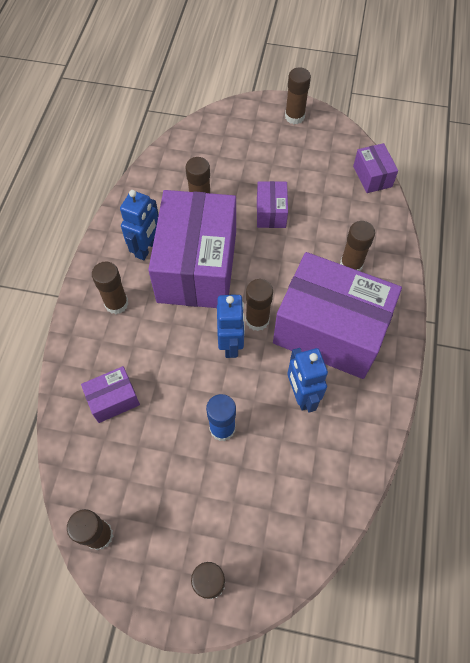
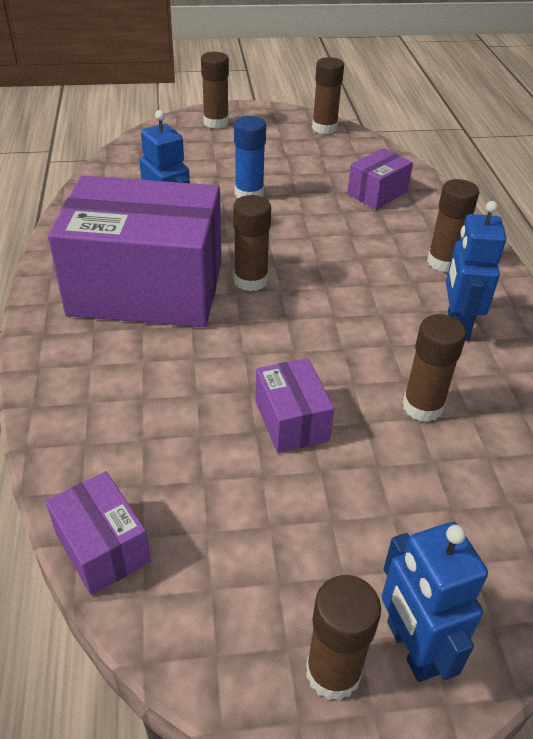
camera: 160 degrees right, 20 degrees down
(197, 267) = (367, 319): purple box -> none
(231, 344) = (274, 253): blue robot -> blue robot (411, 648)
(351, 265) = (127, 371): brown glue stick -> none

